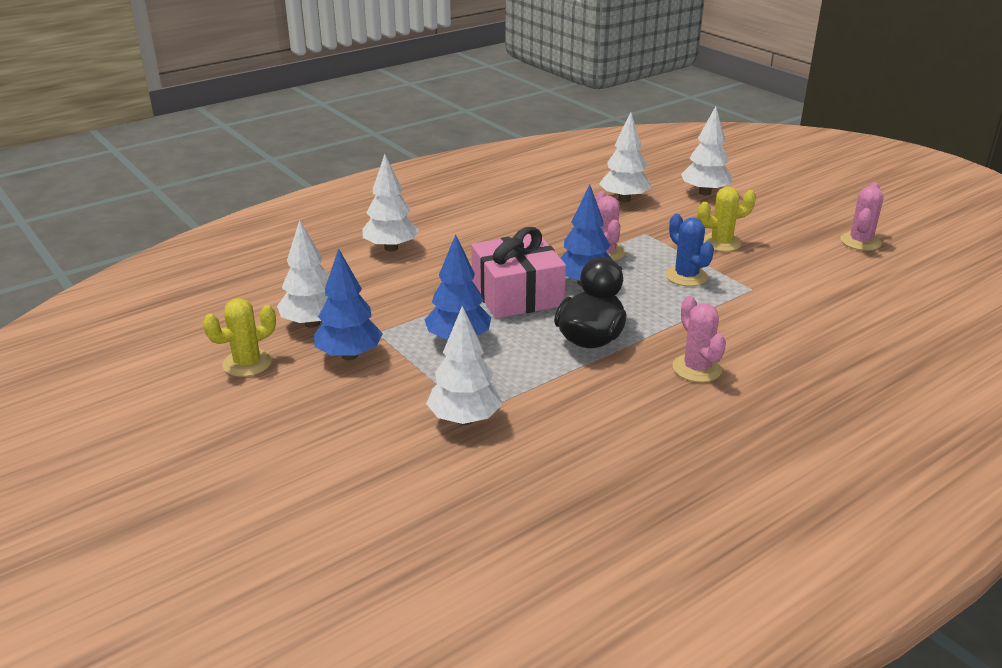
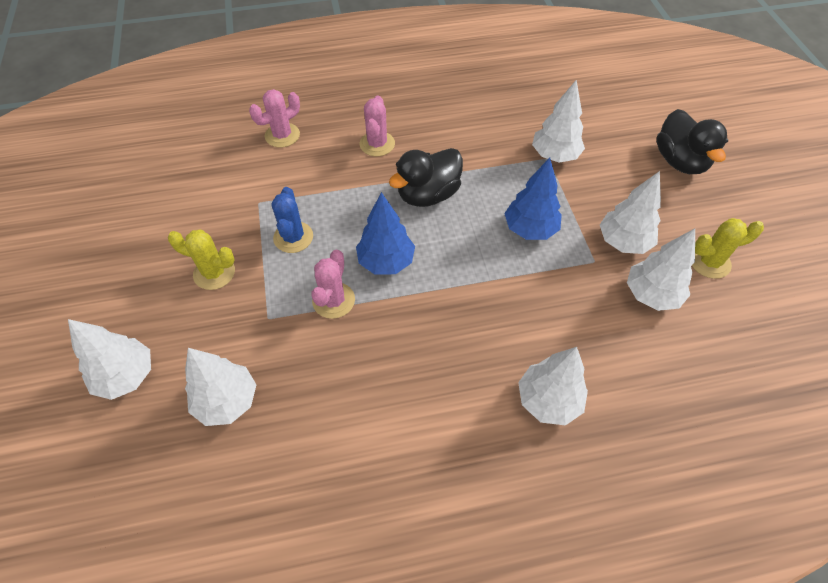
camera: 155 degrees left, 25 degrees up
(283, 462) = (679, 161): none -> black duck
(349, 355) = (623, 242): blue tree -> white tree
(517, 295) = (454, 267): pink gift -> none
(860, 242) = (98, 226): pink cactus -> pink cactus (282, 135)

